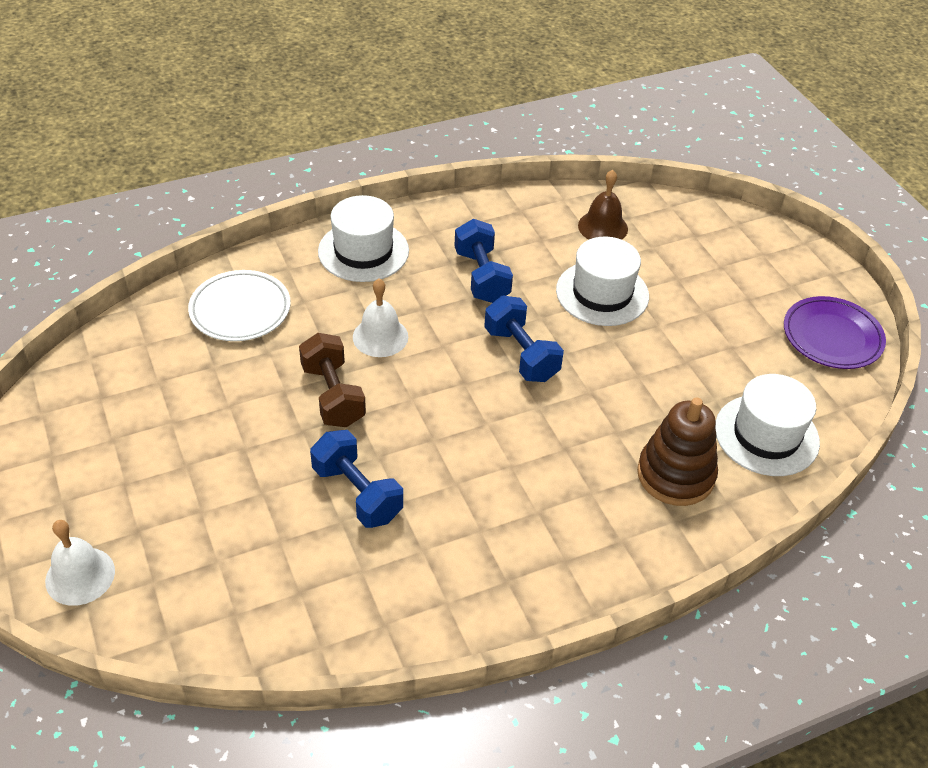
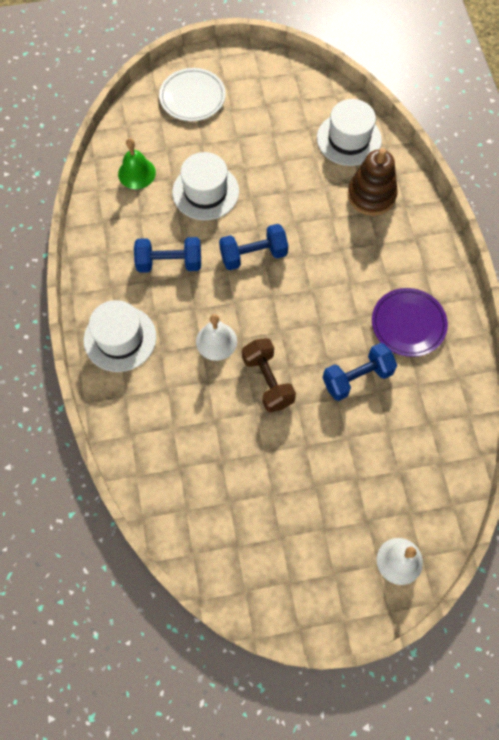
camera: 75 degrees left, 20 degrees up
(240, 310) = (165, 436): white plate -> white plate (192, 97)
(333, 395) = (267, 381): brown dumbbell -> brown dumbbell turned 75 degrees clockwise
(603, 227) = (136, 173): brown bell -> green bell
(832, 337) = (275, 77): purple plate -> purple plate (408, 324)

